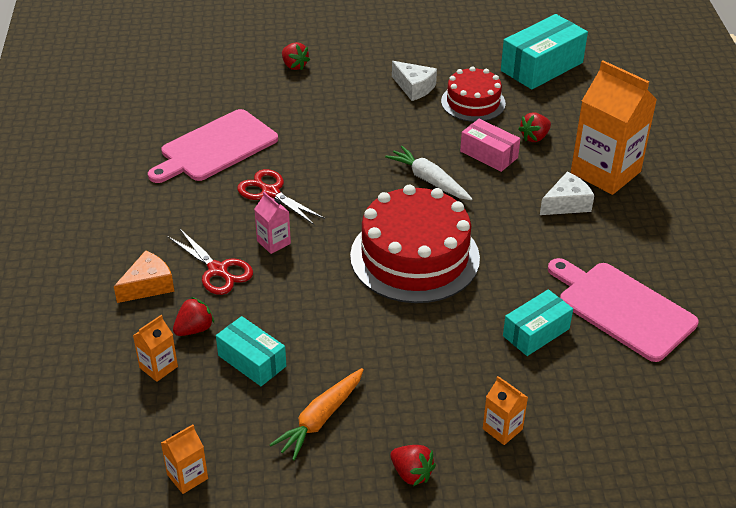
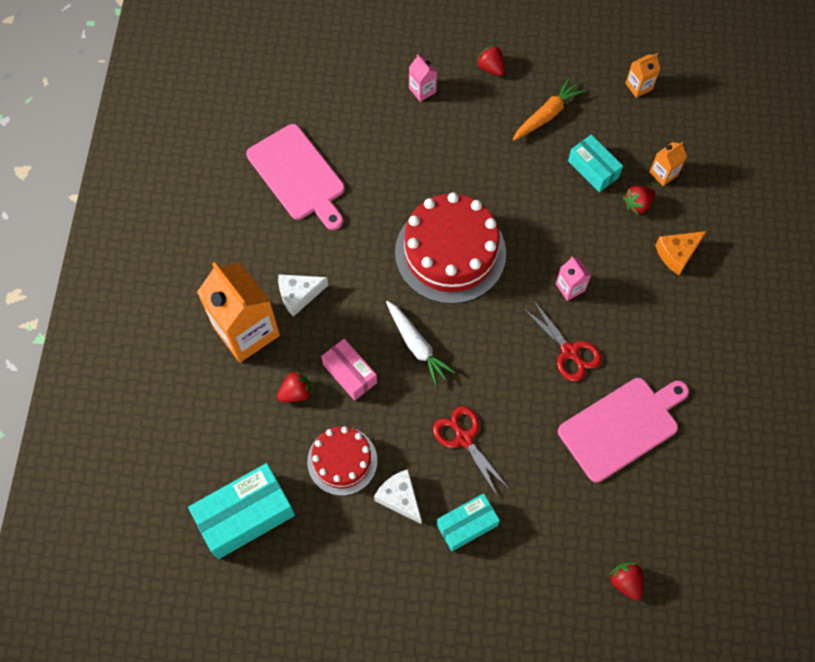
camera: 170 degrees left, 25 degrees up
(218, 270) = (619, 262): red scissors -> red scissors (464, 438)
(294, 66) = (530, 564): red strawberry -> red strawberry (625, 582)
(502, 429) = (422, 90): orange carton -> pink carton
(536, 332) = (373, 163): turquoise box -> turquoise box (467, 525)

